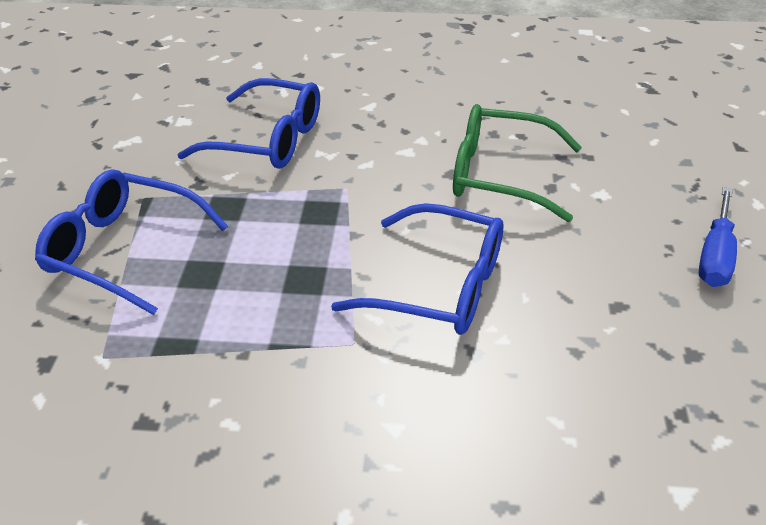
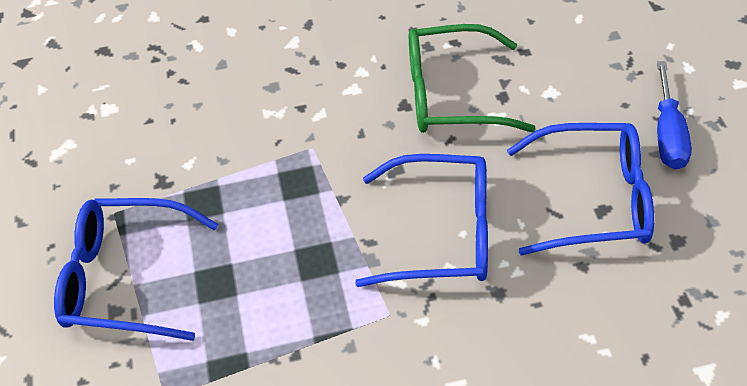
camera: 15 degrees left, 10 degrees up
(268, 140) = (208, 110): blue glasses -> blue glasses (593, 200)

